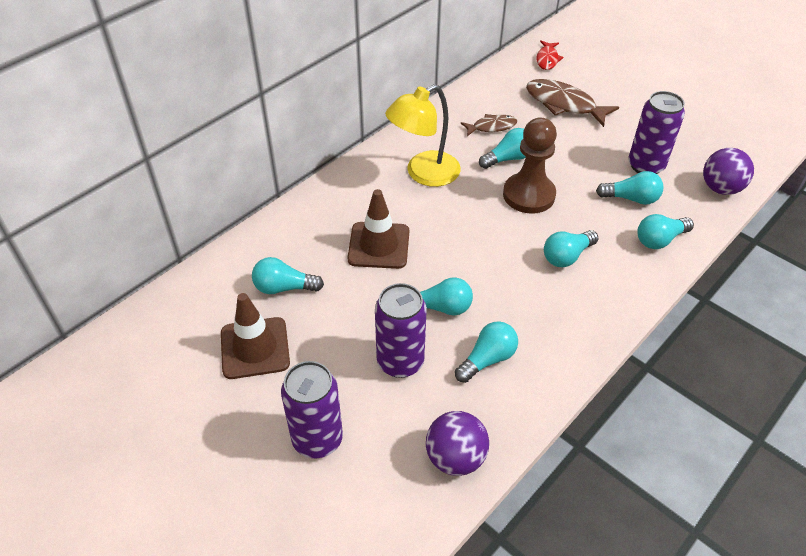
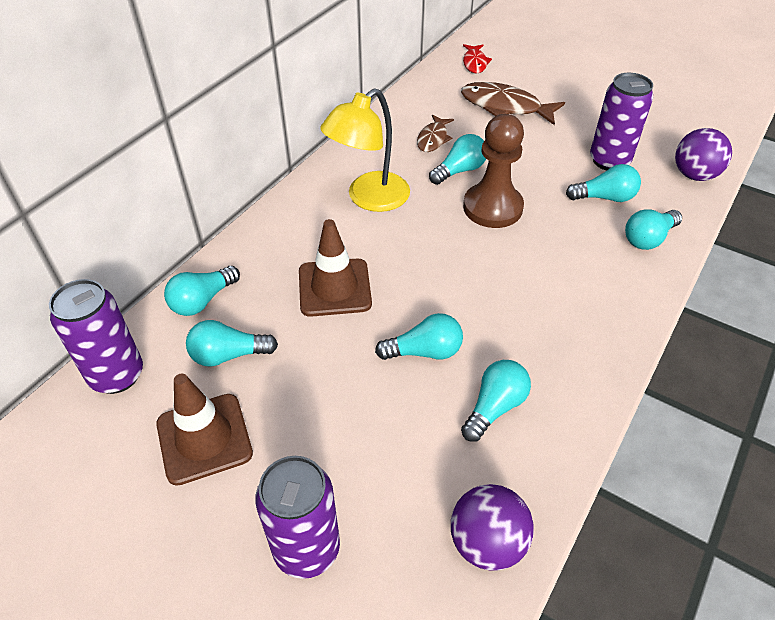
camera: 10 degrees left, 0 degrees up
(400, 362) = (391, 427): purple can -> purple can (117, 375)
(491, 127) = (433, 139): brown fish -> brown fish turned 135 degrees clockwise
(567, 256) = (553, 271): turquoise light bulb -> turquoise light bulb (202, 301)

